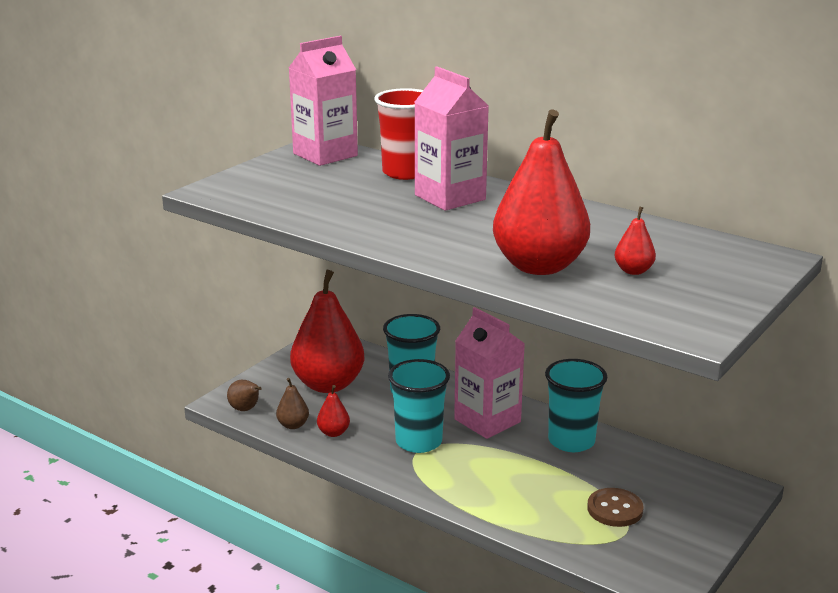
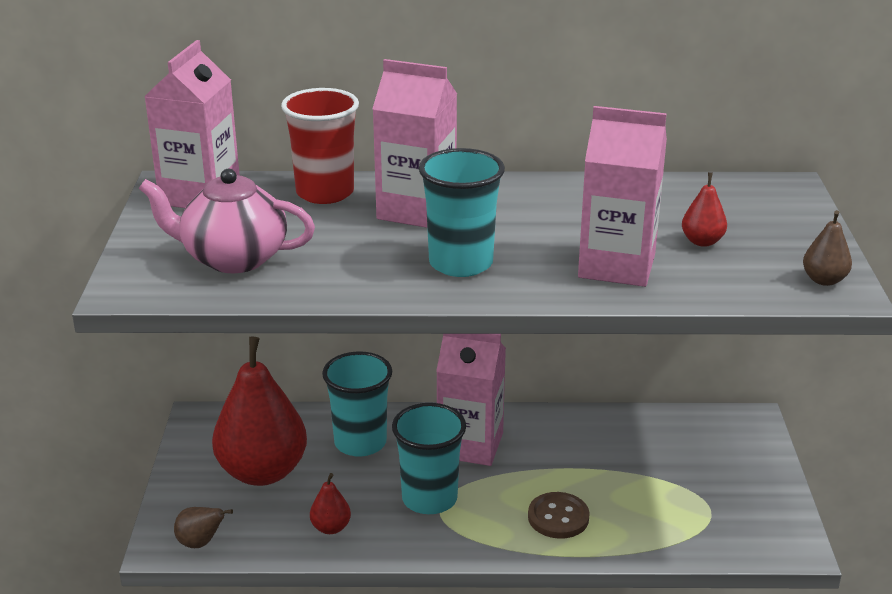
camera: 35 degrees left, 5 degrees up
(291, 192) = (233, 258): none -> pink teapot
(293, 425) = (276, 538): brown pear -> brown pear (824, 280)
(539, 266) = (617, 266): red pear -> pink carton
(571, 441) = (569, 434): turquoise cup -> turquoise cup (461, 263)
(615, 509) = (677, 489): brown button -> brown button (558, 517)

